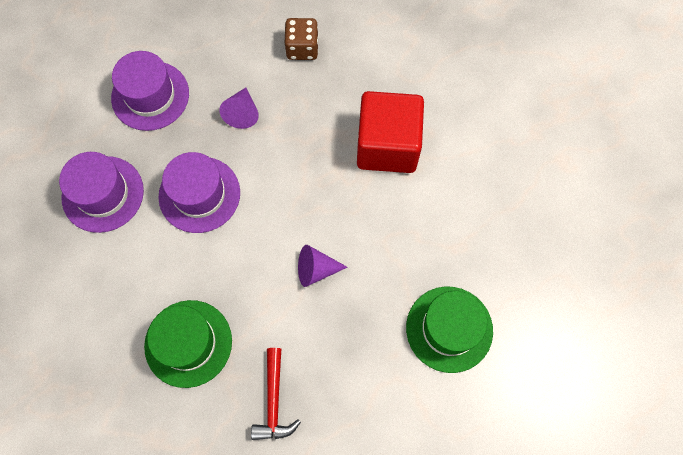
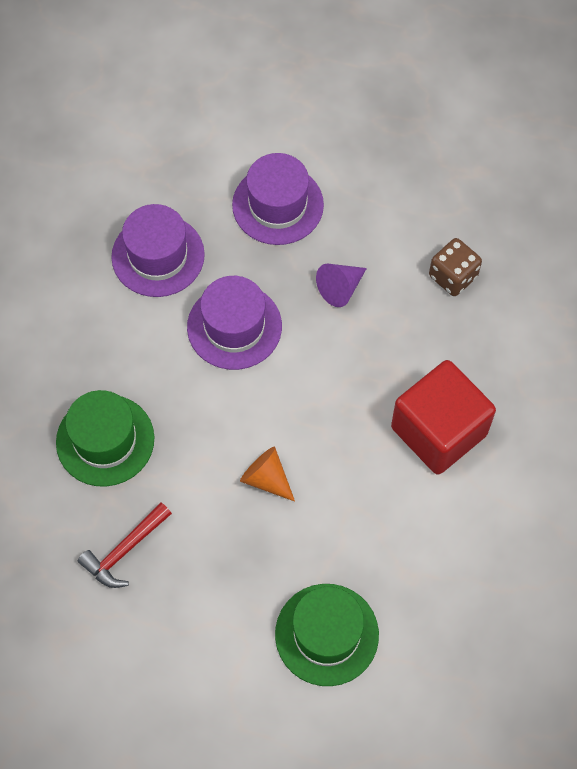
camera: 45 degrees right, 5 degrees down
(316, 269) = (266, 478): purple cone -> orange cone

